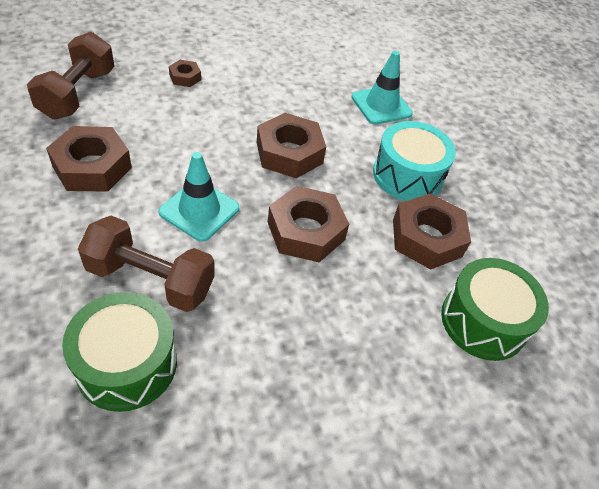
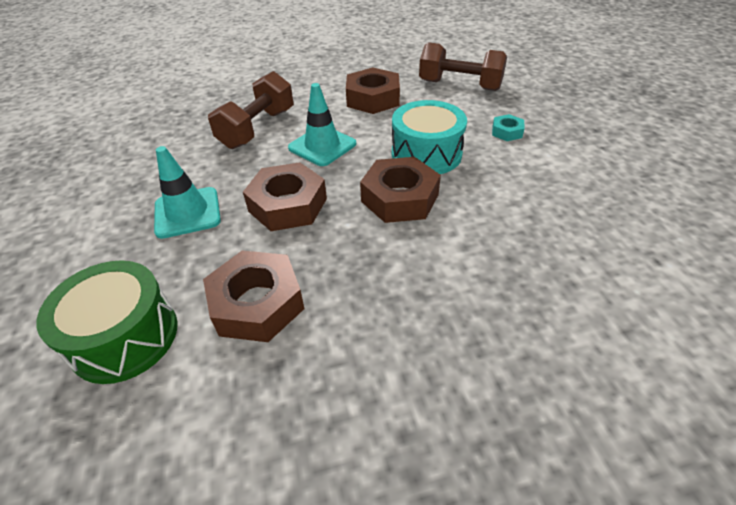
camera: 105 degrees right, 5 degrees down
(127, 364) = (195, 124): green drum -> none
(185, 77) = (507, 132): brown nut -> turquoise nut
(381, 105) = (515, 292): turquoise traffic cone -> turquoise traffic cone (187, 212)
(407, 175) = (366, 301): turquoise drum -> turquoise drum (426, 154)

